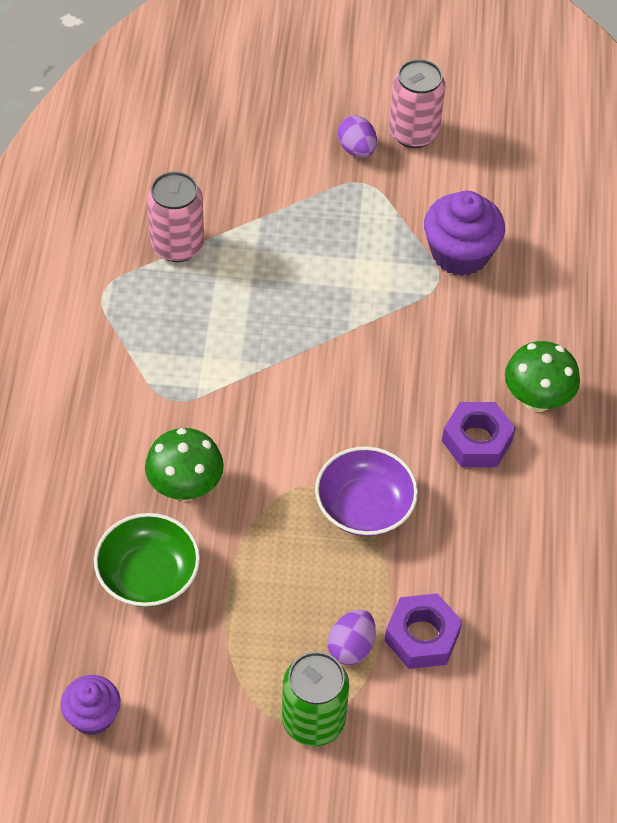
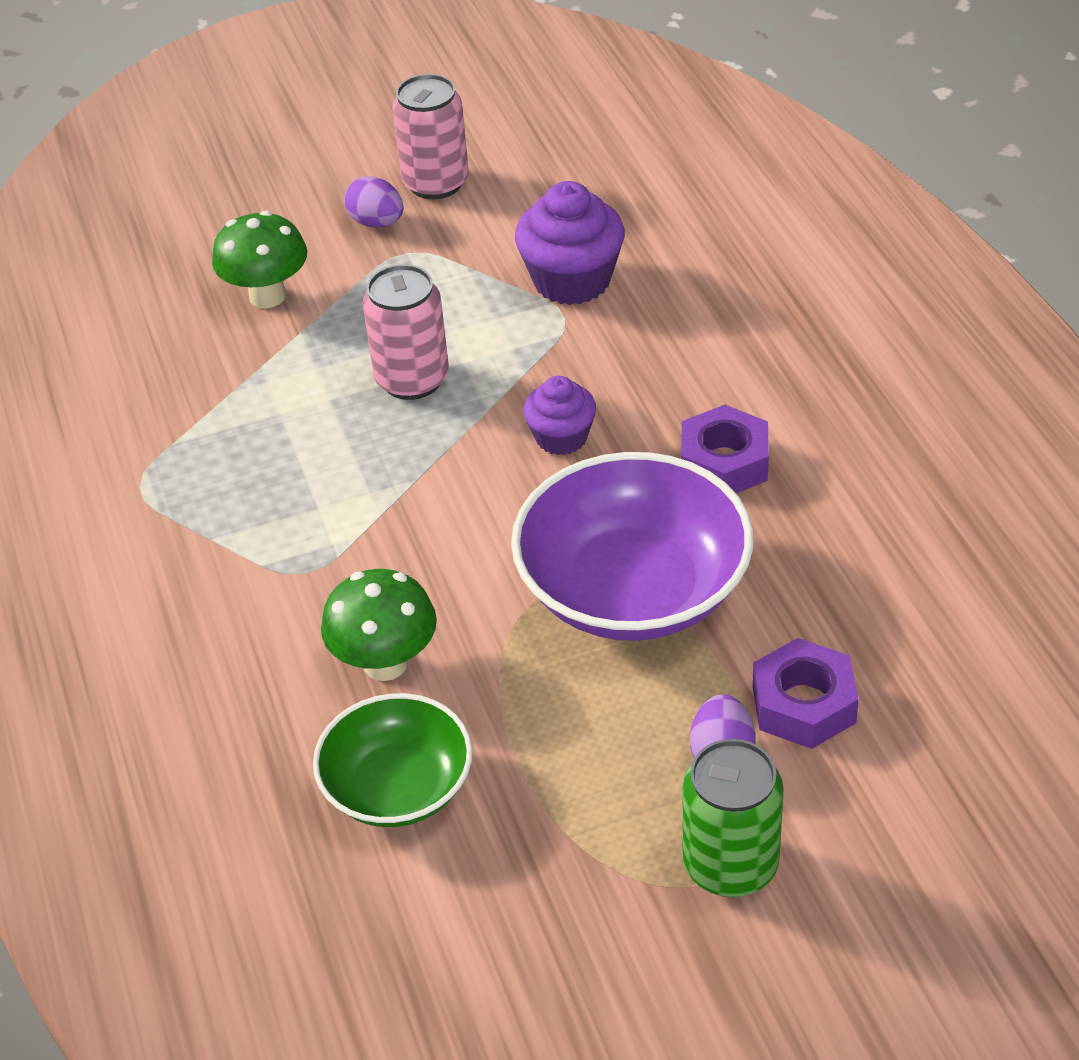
camera: 20 degrees left, 10 degrees down
(93, 716) = (425, 996): purple cupcake -> purple cupcake (561, 437)
(177, 245) = (210, 401): pink can -> pink can (412, 379)
(364, 507) = (633, 589): purple bowl -> purple bowl, size x1.62
(537, 400) = (766, 392): green mushroom -> green mushroom (267, 296)

